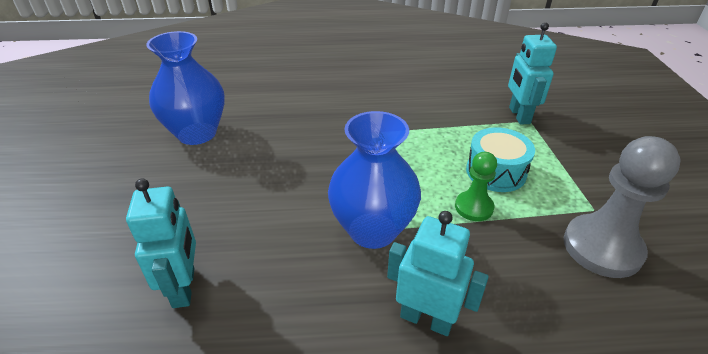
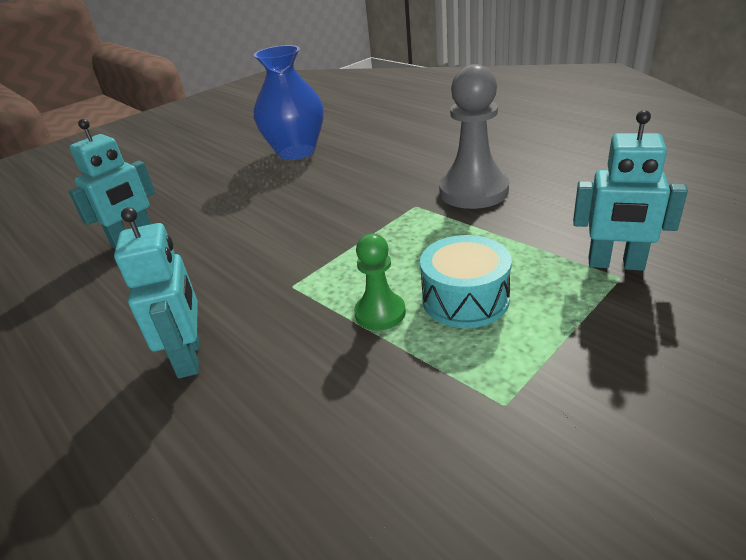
camera: 55 degrees right, 5 degrees down
(372, 230) = (274, 276): blue vase -> none
(519, 115) = (615, 264): turquoise robot -> turquoise robot turned 120 degrees counterclockwise
(602, 247) = (431, 439): grey pawn -> grey pawn (473, 191)

